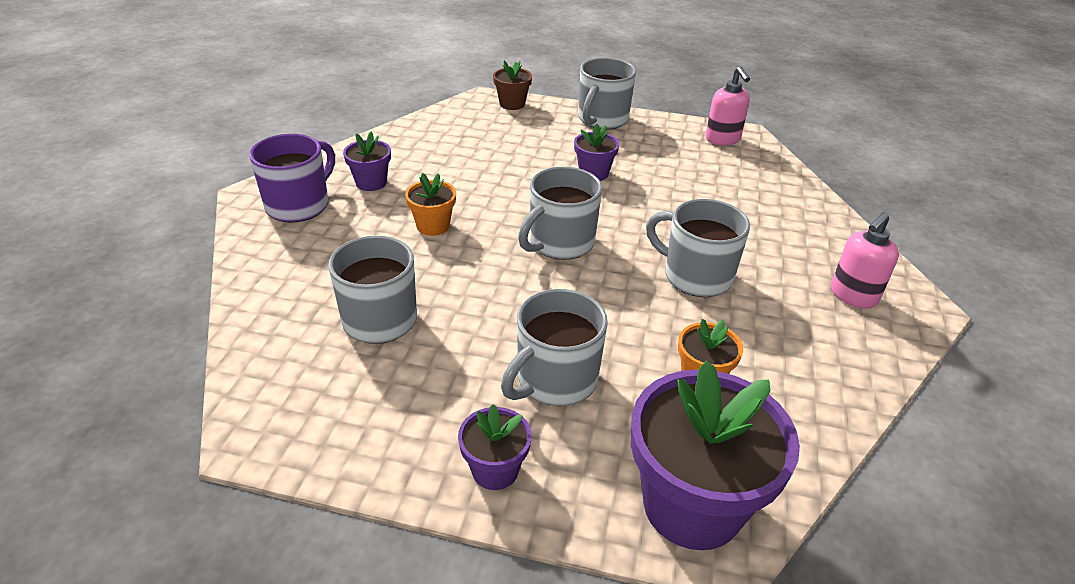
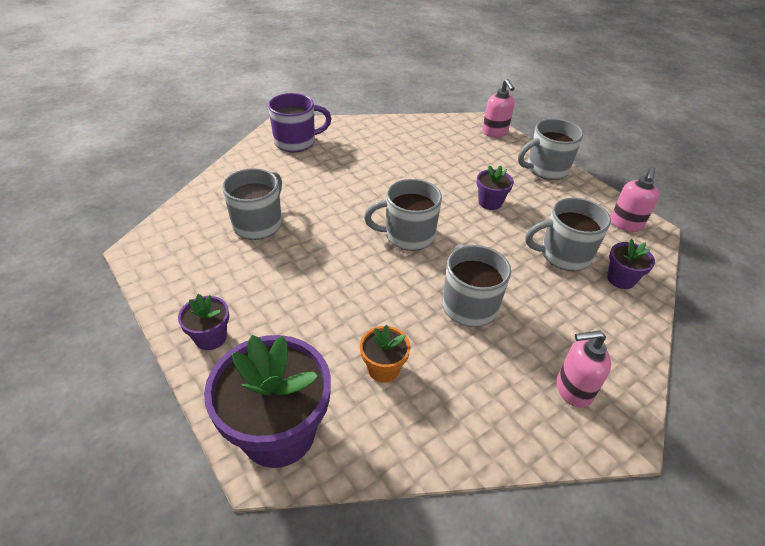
camera: 40 degrees right, 5 degrees up
(371, 182) = (347, 146): purple flower pot -> purple flower pot (621, 279)
(433, 226) = (348, 187): orange flower pot -> none
(512, 104) = (495, 132): brown flower pot -> pink soap dispenser
(555, 380) = (299, 312): grey mug -> grey mug (563, 255)

